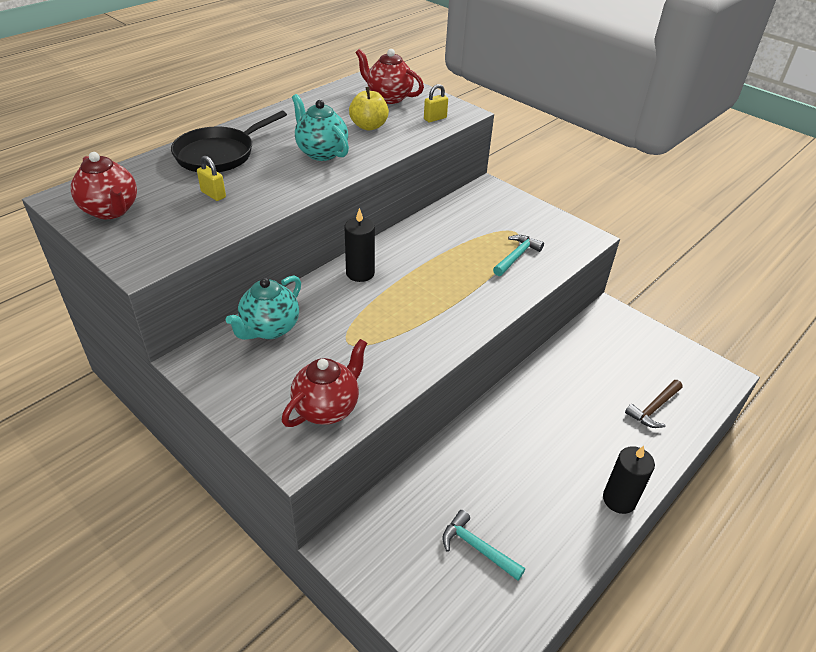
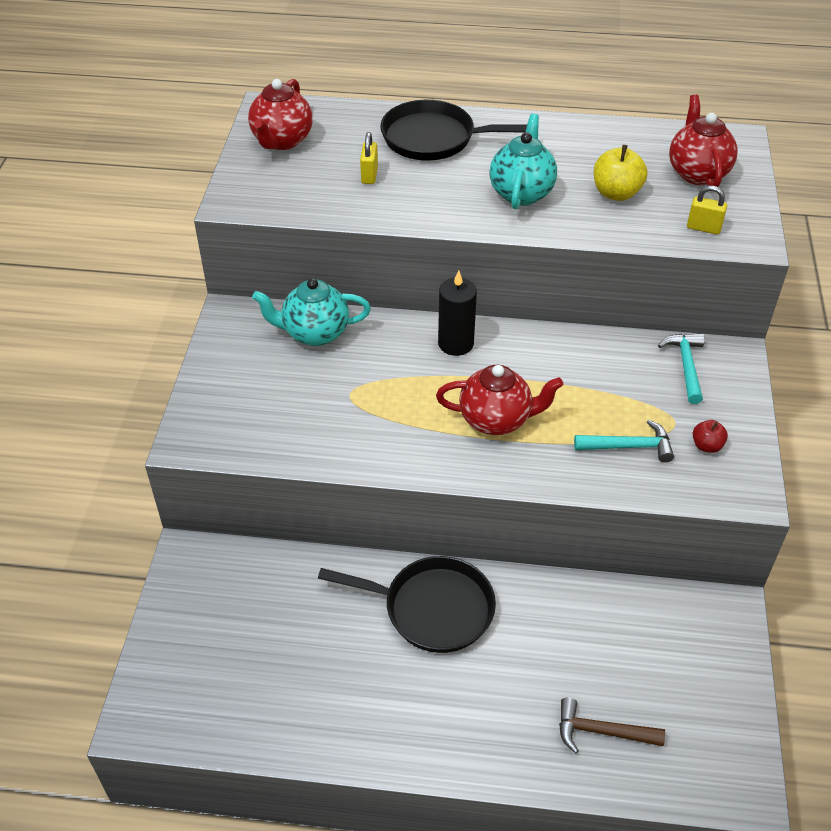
camera: 55 degrees right, 5 degrees up
(327, 408) = (257, 429): red teapot -> red teapot (496, 420)
(477, 548) = (265, 657): turquoise hammer -> turquoise hammer (686, 366)
(510, 432) = (432, 608): none -> black pan
(542, 231) = (706, 446): none -> red apple
(619, 499) = (427, 754): black candle -> none

